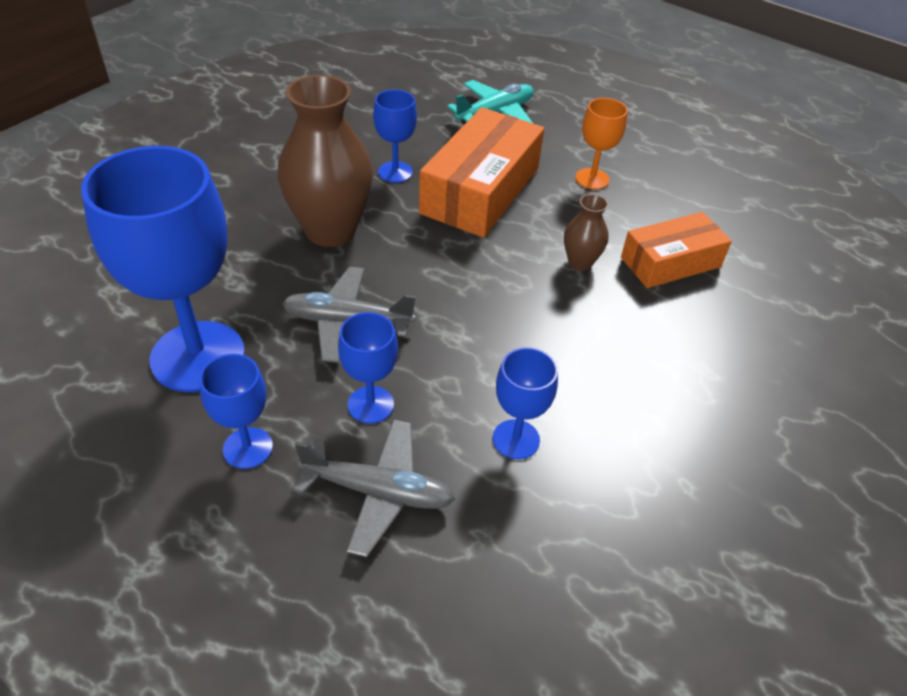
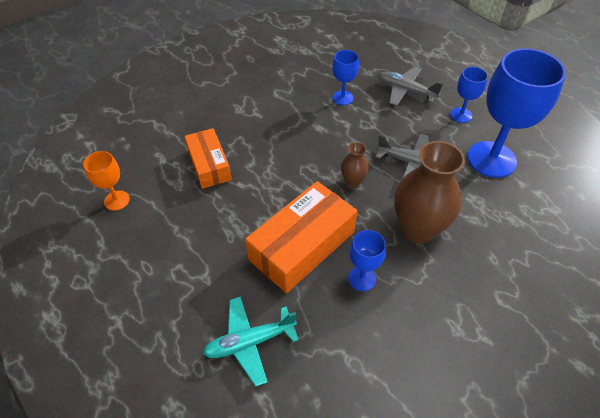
camera: 160 degrees left, 5 degrees up
(370, 405) = (404, 122): blue goblet -> none
(580, 262) = (264, 175): brown vase -> brown vase (352, 181)
(592, 179) = (212, 241): orange goblet -> orange goblet (117, 200)
(670, 262) = (209, 165): orange box -> orange box turned 75 degrees clockwise

